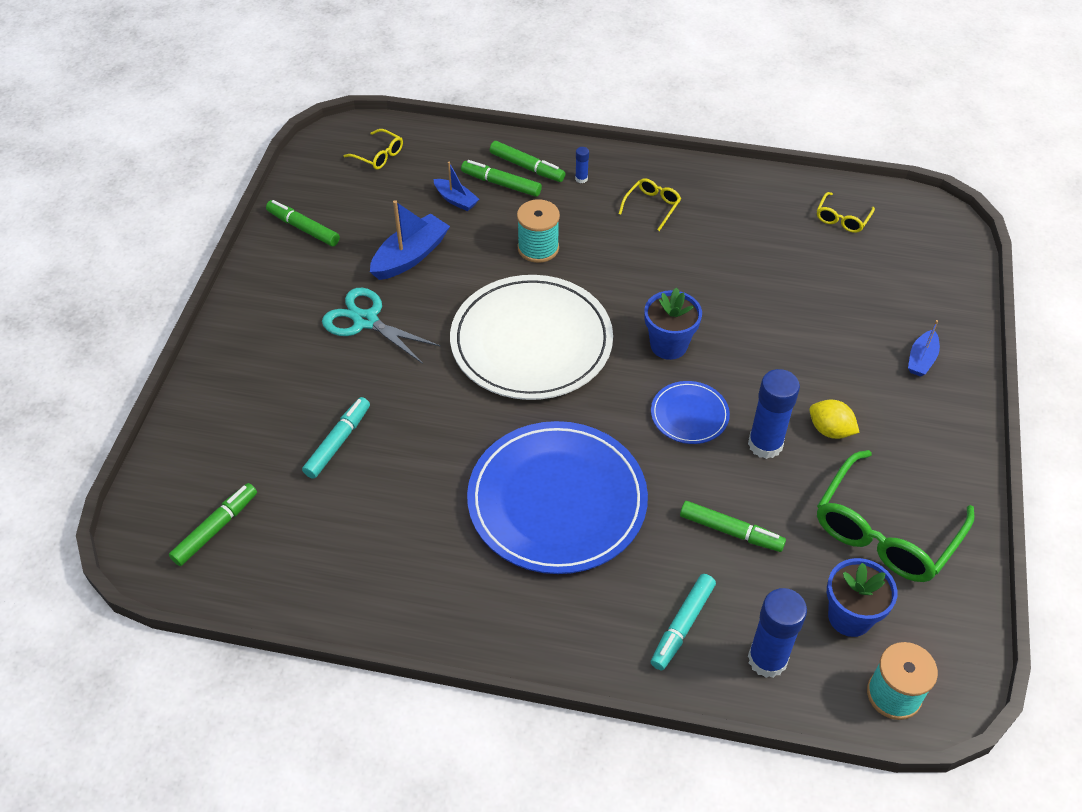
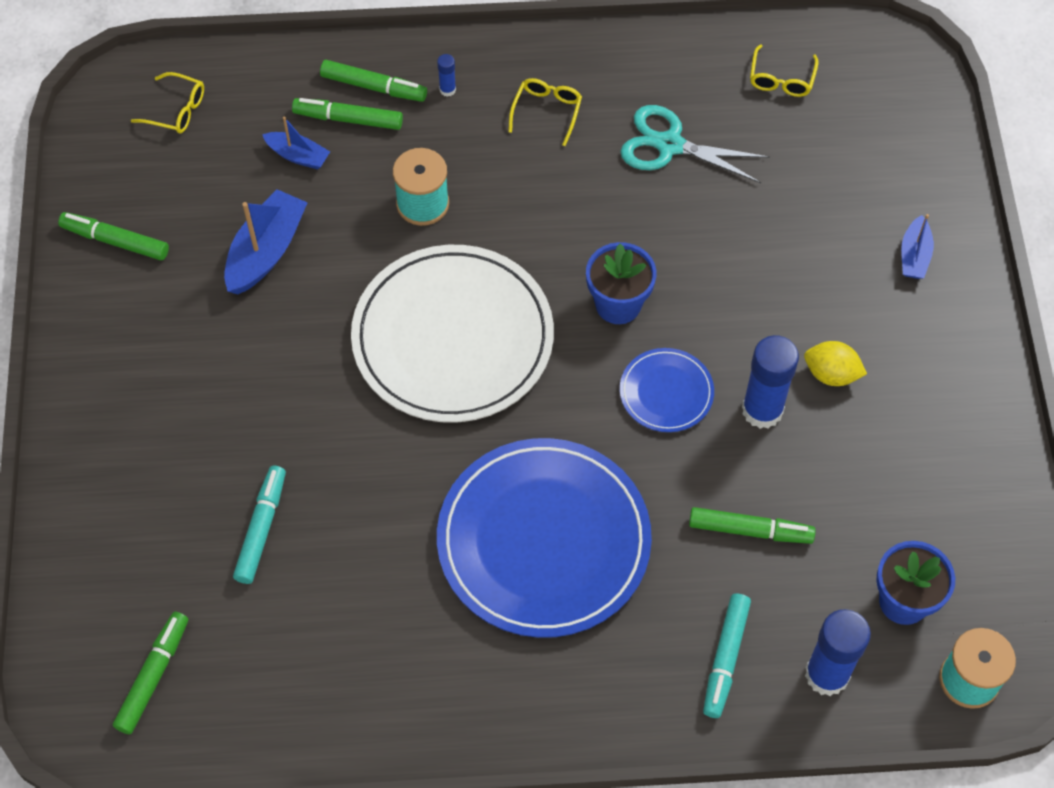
camera: 15 degrees left, 10 degrees up
(366, 321) = (240, 356): turquoise scissors -> turquoise scissors (670, 145)
(885, 531) = (919, 488): green glasses -> none

